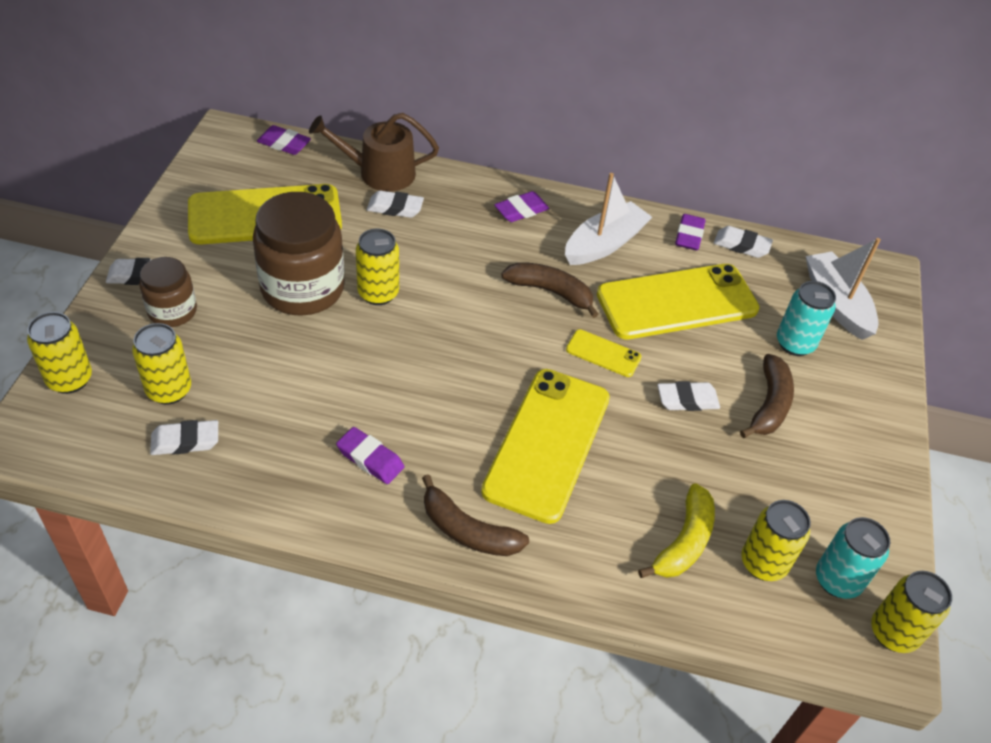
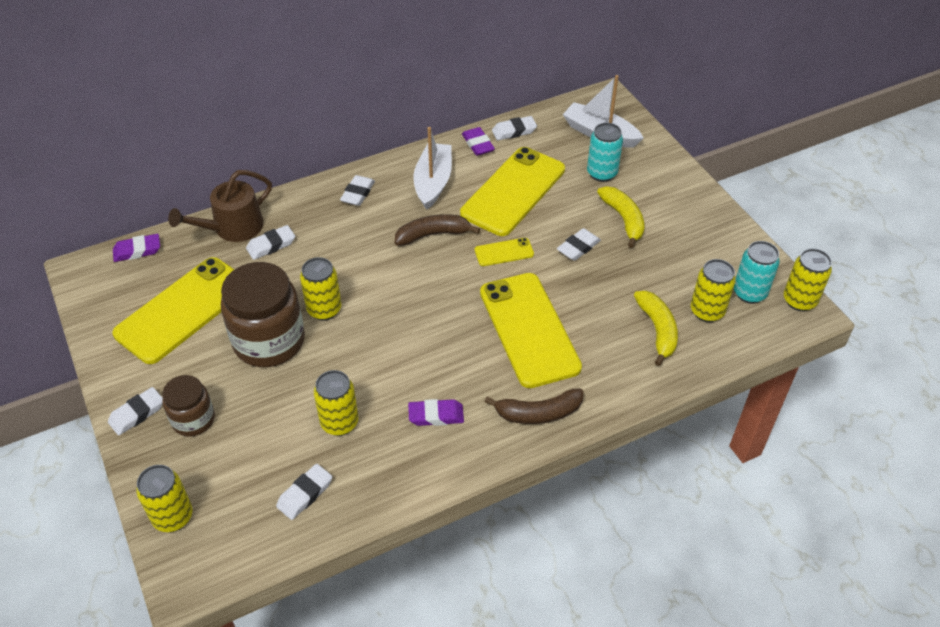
camera: 35 degrees left, 0 degrees up
(169, 390) = (254, 471): yellow can -> yellow can (339, 423)
(521, 210) = (358, 193): purple eraser -> white eraser
(769, 405) = (623, 219): brown banana -> yellow banana

